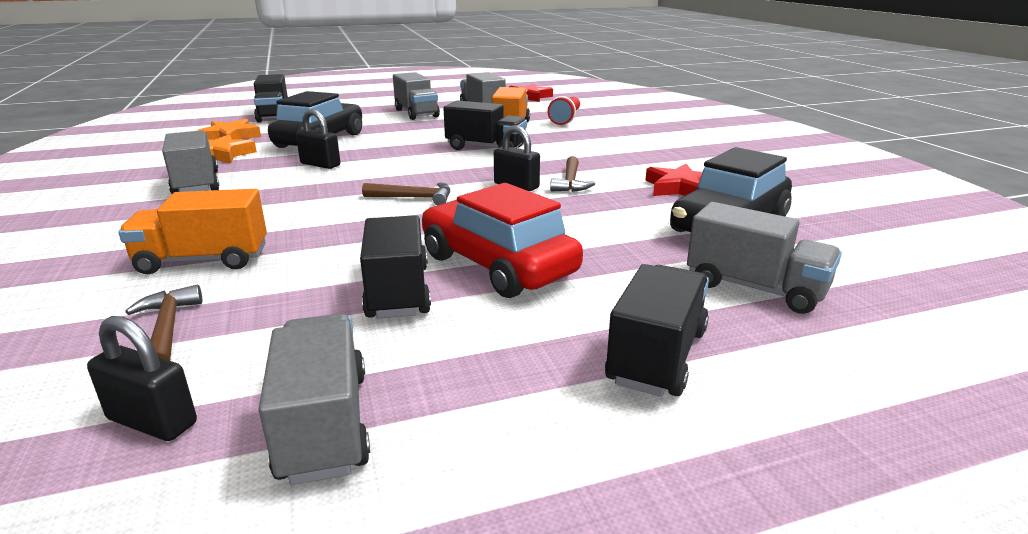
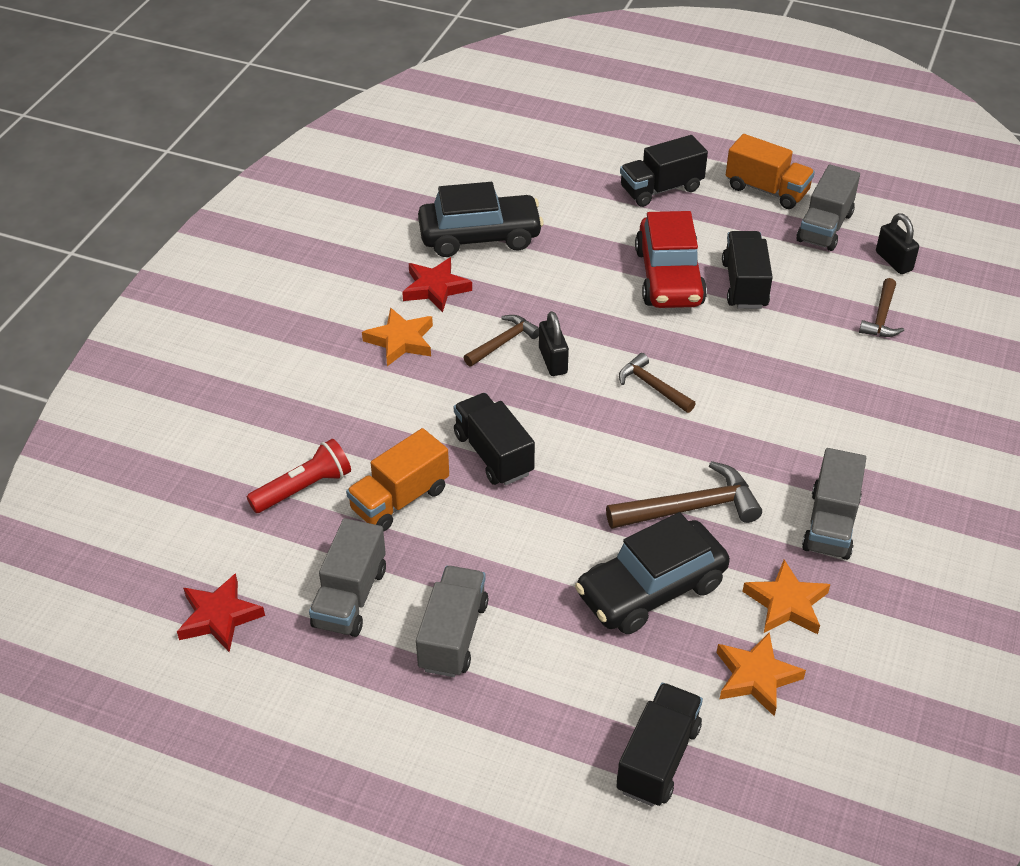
camera: 140 degrees left, 20 degrees up
(203, 260) = (850, 377): orange truck -> orange truck (766, 190)
(320, 164) = (690, 508): black padlock -> brown hammer
(398, 292) = (744, 285): black truck -> black truck turned 150 degrees clockwise
(639, 163) = (401, 341): none -> orange star
(755, 288) = (556, 194): grey truck -> none

